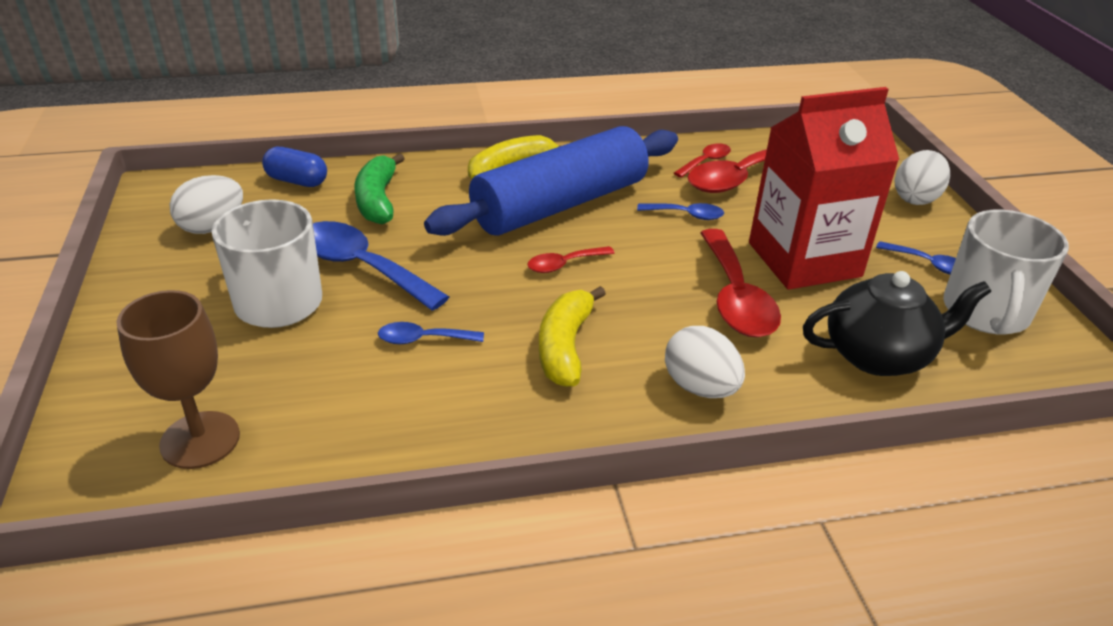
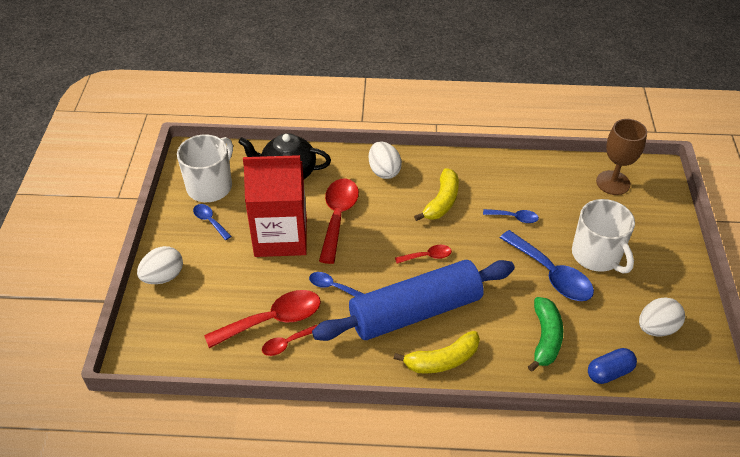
camera: 165 degrees left, 10 degrees up
(297, 181) = (609, 372): blue capsule -> blue capsule turned 60 degrees counterclockwise

